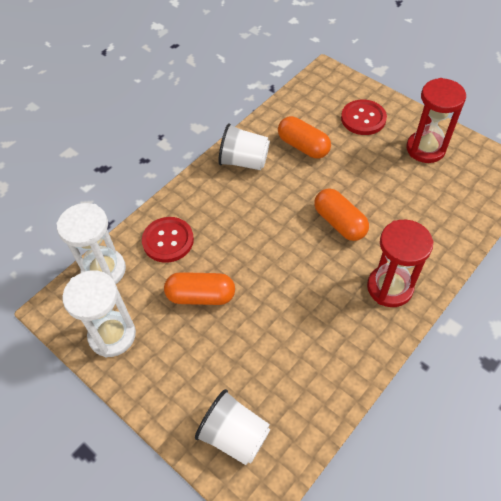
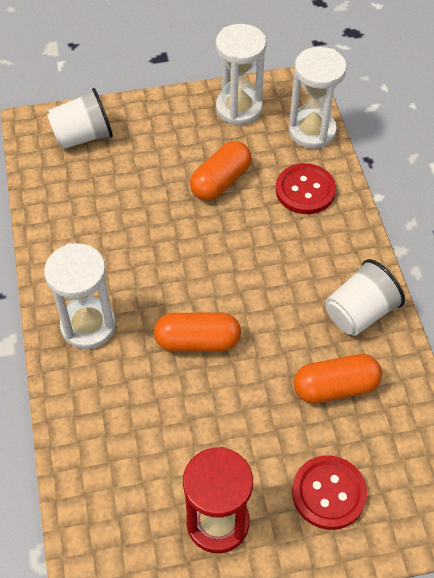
camera: 125 degrees right, 0 degrees up
(389, 287) = (88, 326): red hourglass -> white hourglass

